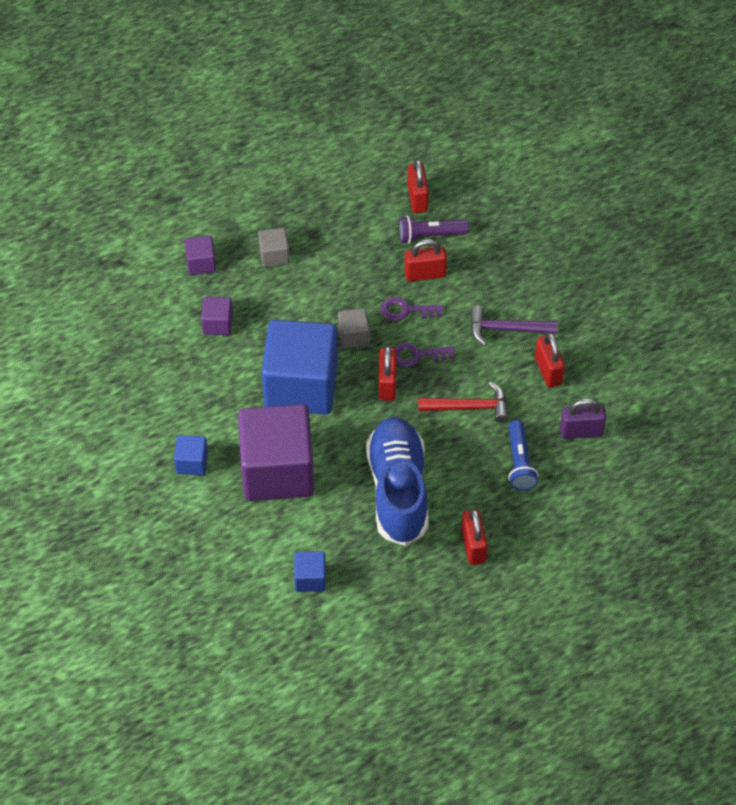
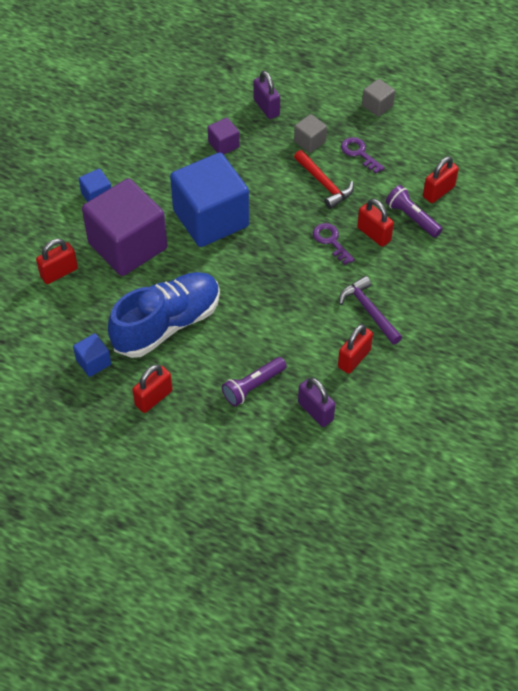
camera: 55 degrees right, 0 degrees up
(201, 263) = (266, 107): purple cube -> purple padlock
(310, 579) = (51, 315): blue cube -> blue cube (93, 362)
(353, 336) = (280, 224): grey cube -> grey cube (377, 106)
(387, 384) = (255, 266): red padlock -> red padlock (59, 273)
(417, 355) = (296, 269): purple key -> purple key (359, 153)
(469, 407) = (277, 327): red hammer -> red hammer (324, 184)
(519, 462) = (253, 386): blue flashlight -> purple flashlight

